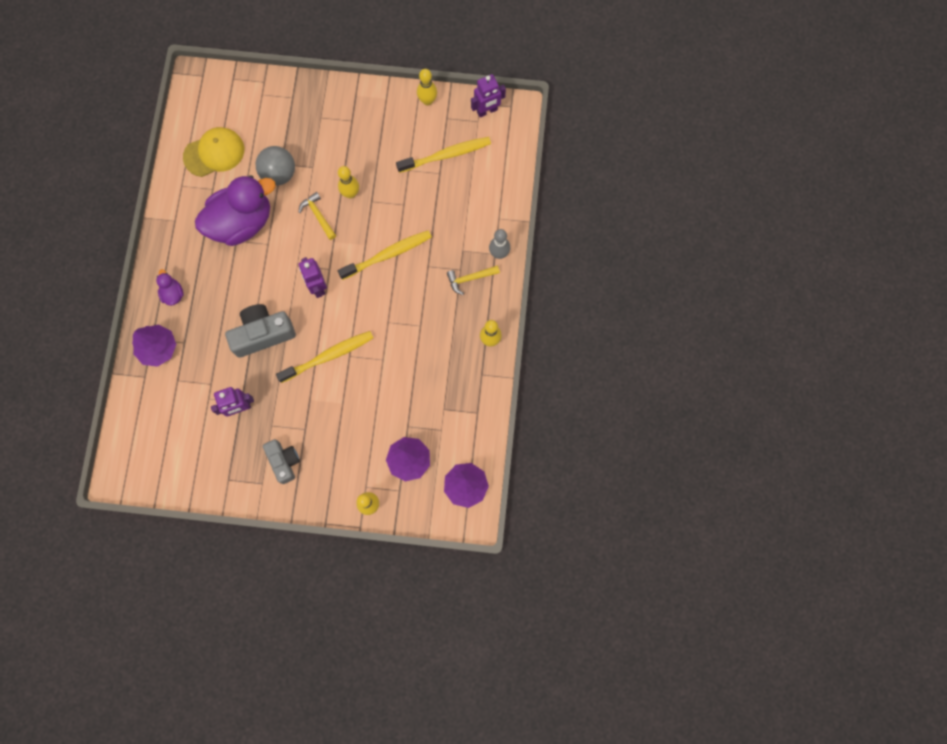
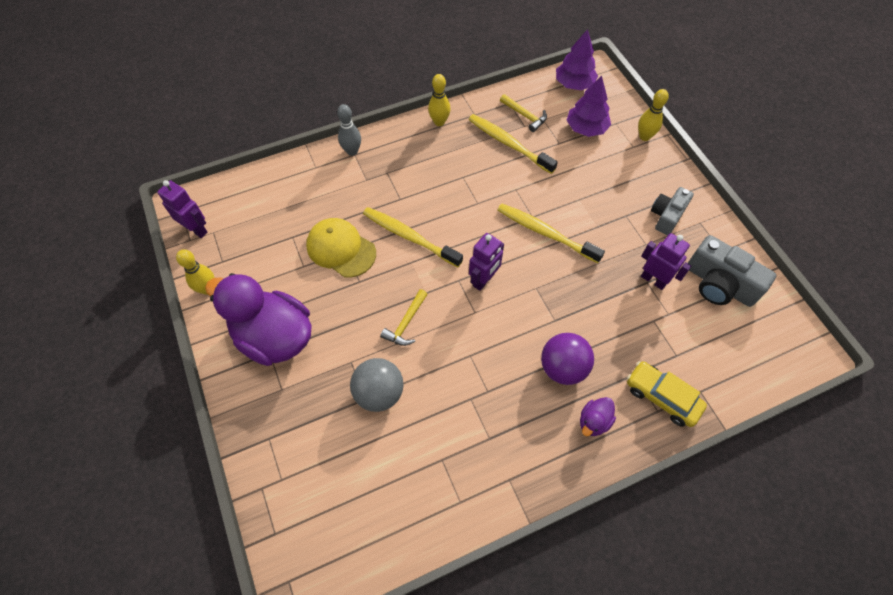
camera: 120 degrees left, 15 degrees down
(158, 348) = (662, 397): purple tree -> yellow car
(214, 153) = (394, 488): yellow cap -> yellow cap (341, 249)
(219, 298) = (563, 368): none -> purple ball
(242, 222) = (462, 398): purple duck -> purple duck (274, 337)
(263, 334) = (568, 302): grey camera -> grey camera (719, 284)
(350, 193) = (361, 305): yellow bowling pin -> none
(446, 155) = (268, 240): yellow toothbrush -> yellow toothbrush (508, 144)
(470, 278) = (391, 161): yellow hammer -> yellow hammer (524, 115)

